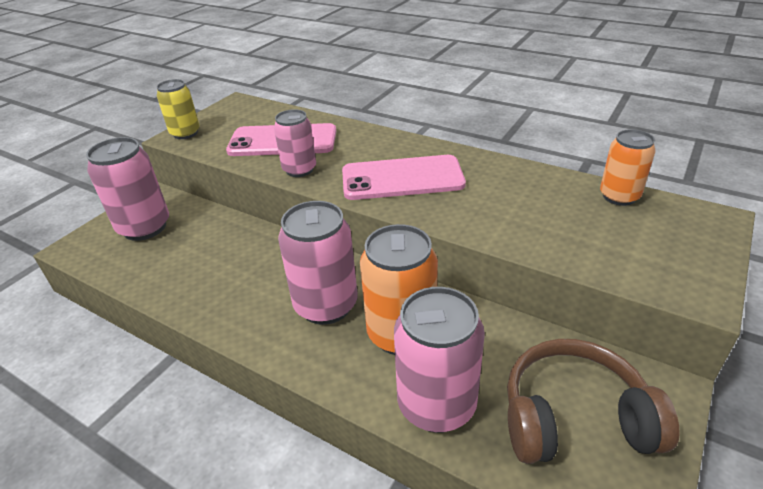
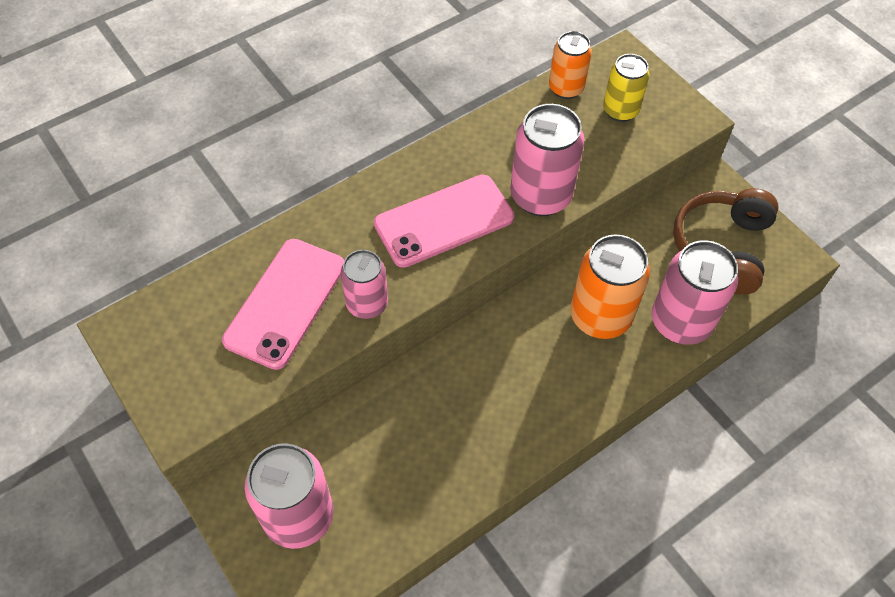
camera: 70 degrees left, 20 degrees up
(185, 133) = (178, 409): yellow can -> yellow can (620, 111)
(326, 305) = (538, 361): pink can -> pink can (540, 196)
(402, 178) = (444, 221): pink phone -> pink phone turned 45 degrees clockwise

